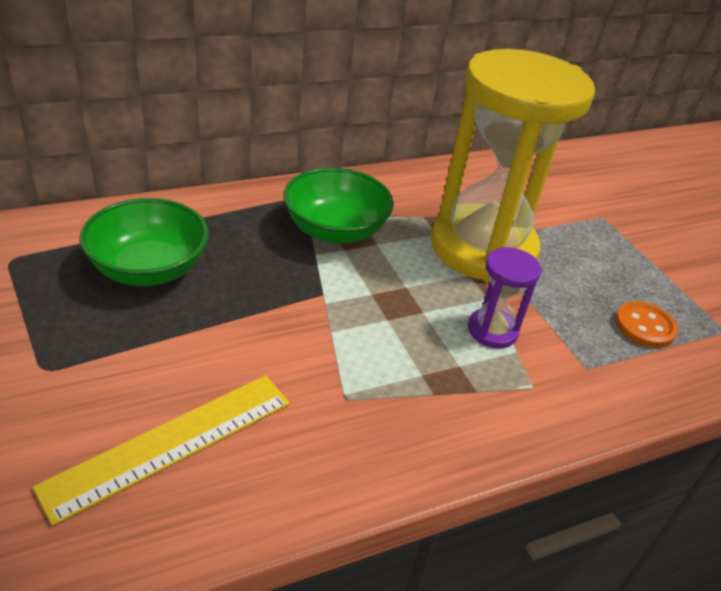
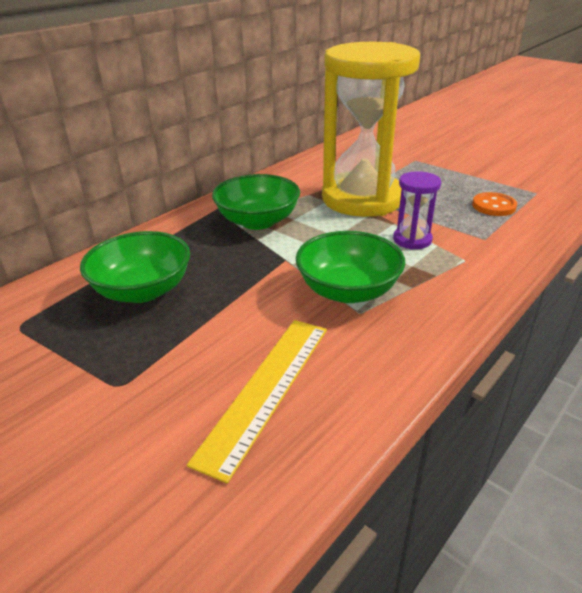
camera: 20 degrees left, 5 degrees down
(356, 365) = (348, 290): none -> green bowl

